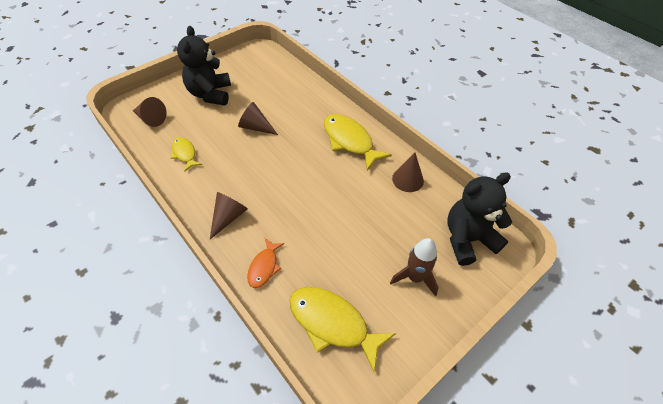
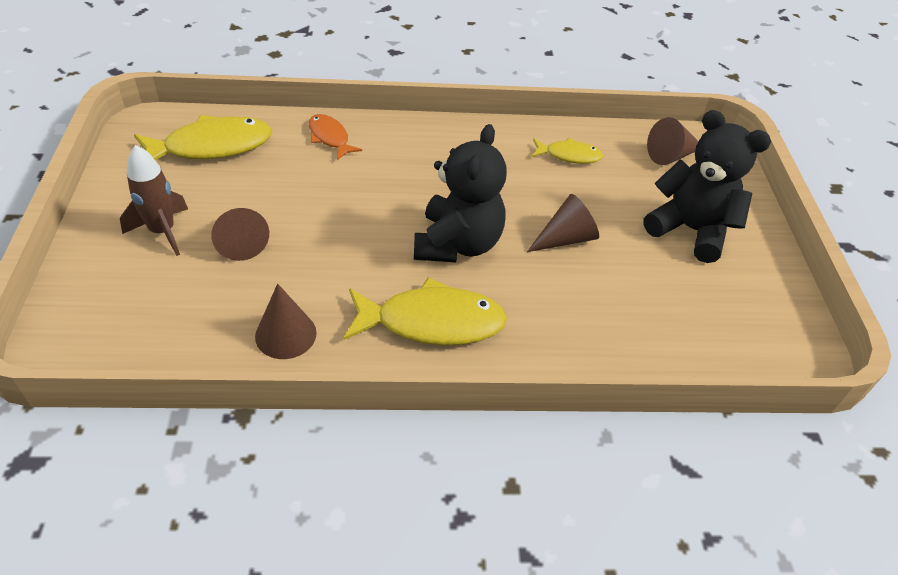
camera: 125 degrees right, 5 degrees down
(228, 217) = (425, 144): brown cone -> brown cone (240, 241)
(468, 239) = (126, 319): black teddy bear -> black teddy bear (457, 244)

